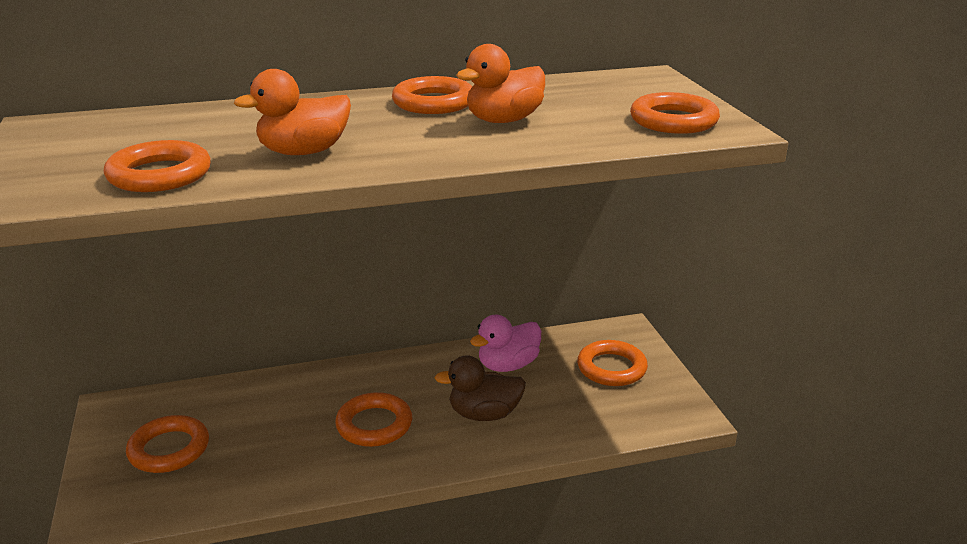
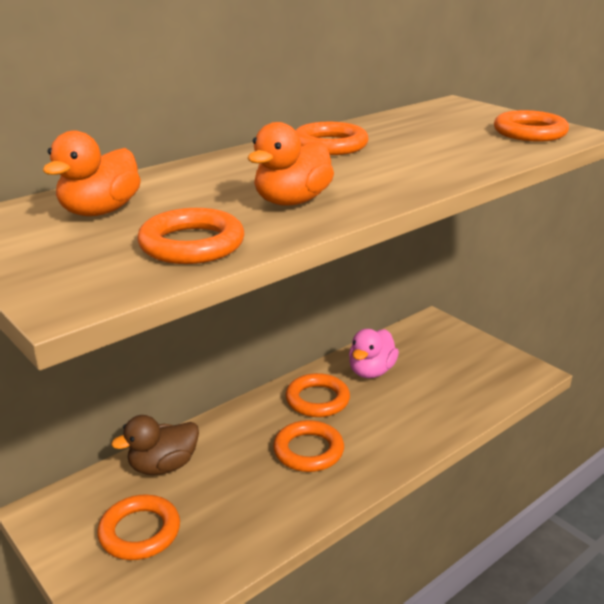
camera: 25 degrees left, 0 degrees up
(484, 414) = (388, 415): brown duck -> brown duck (163, 466)
(504, 120) = (410, 150): orange duck -> orange duck (100, 211)
(611, 368) = (449, 352): orange ring -> orange ring (317, 400)

